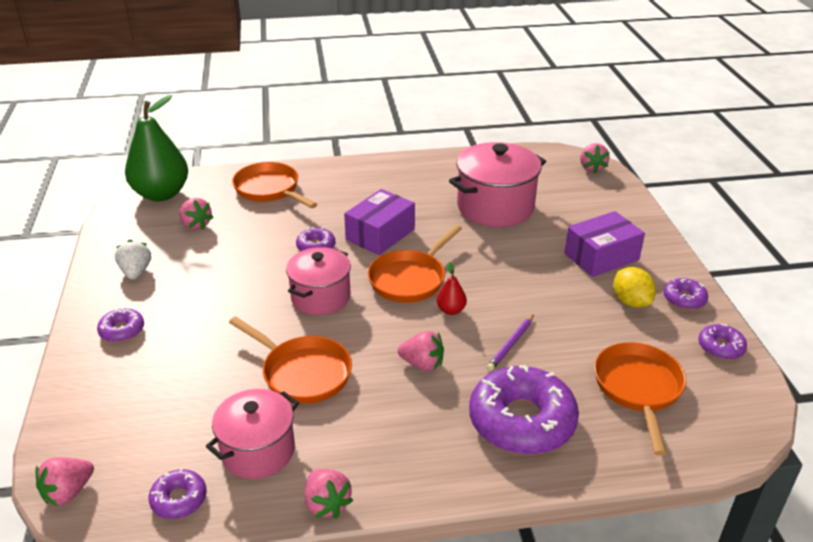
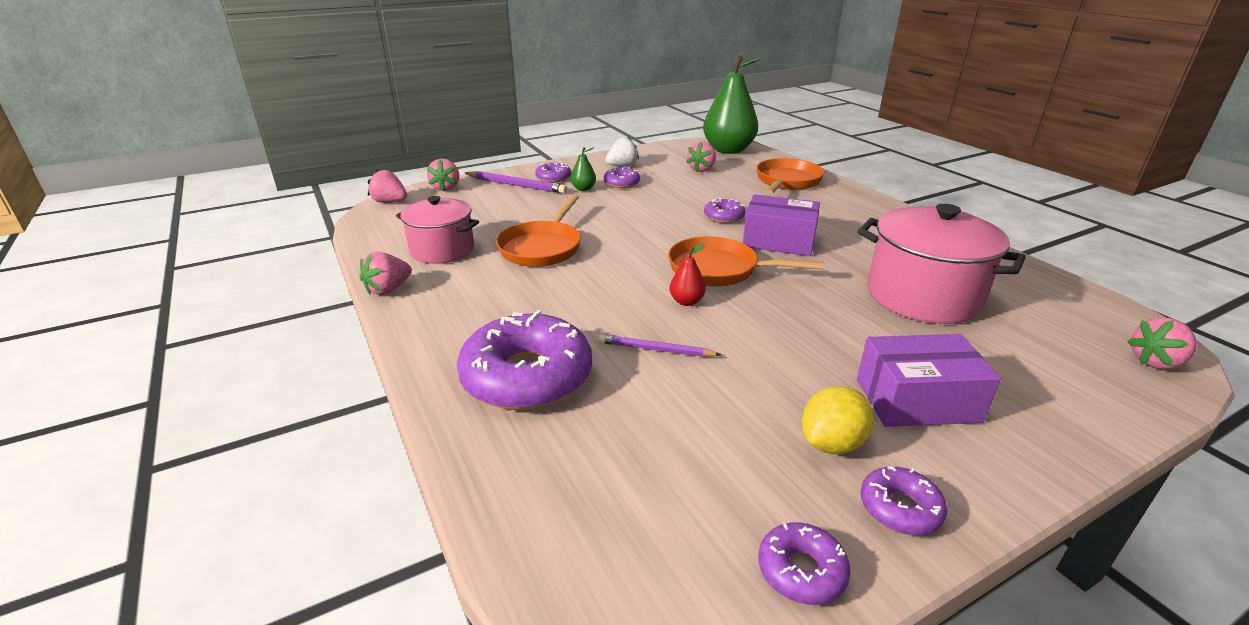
camera: 70 degrees right, 5 degrees down
(117, 364) = (516, 185): none -> purple pencil
(176, 314) = (583, 189): none -> green pear
(179, 499) = (387, 235): purple donut -> purple donut (621, 183)
(320, 297) = (650, 234): pink pot -> none
(422, 364) = (587, 300): pink strawberry -> pink strawberry (446, 188)
(601, 256) = (917, 400): purple box -> purple box turned 45 degrees counterclockwise
(638, 389) = (632, 471): orange pan -> none

